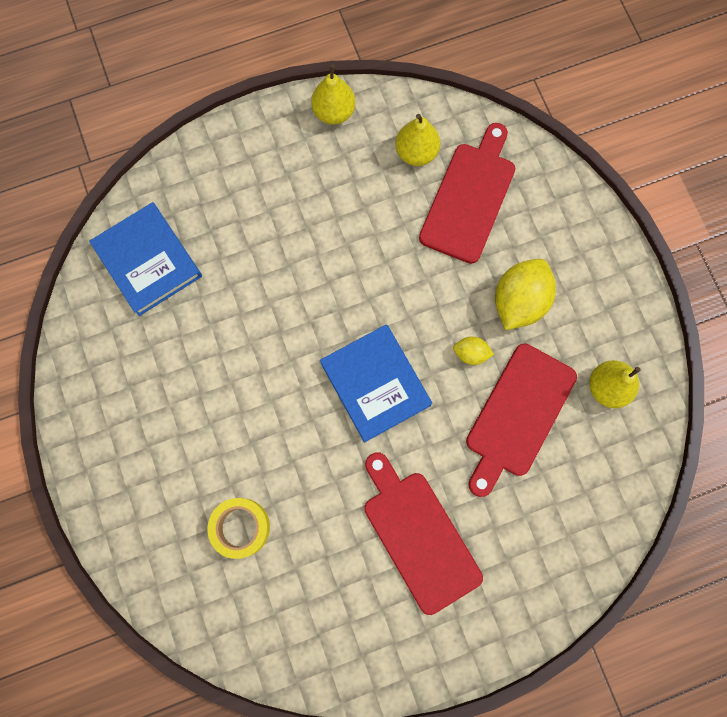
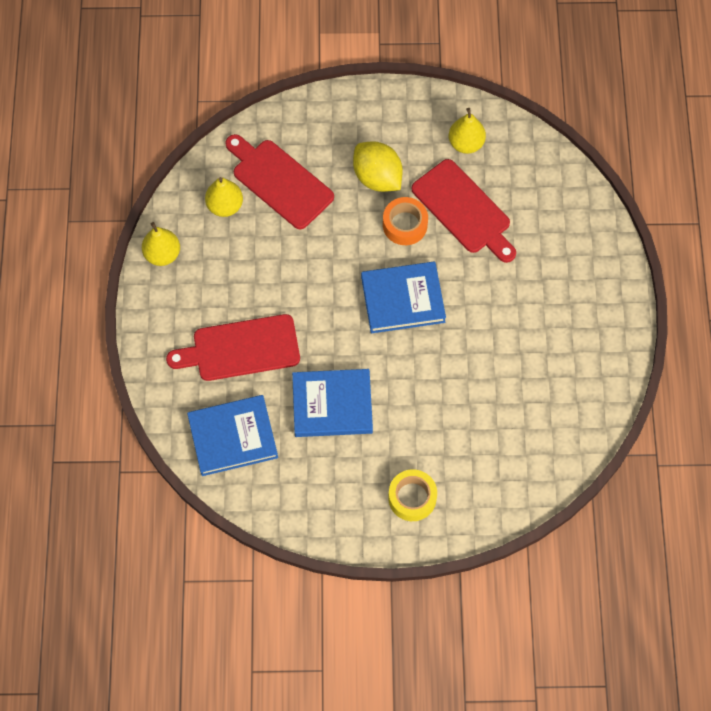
camera: 70 degrees left, 10 degrees down
(219, 351) = (332, 405): none -> blue book
(240, 527) = (478, 432): yellow tape -> yellow tape (412, 498)
(418, 535) = (528, 308): red cutting board -> red cutting board (241, 348)
(471, 353) = (405, 225): yellow lemon -> orange tape

